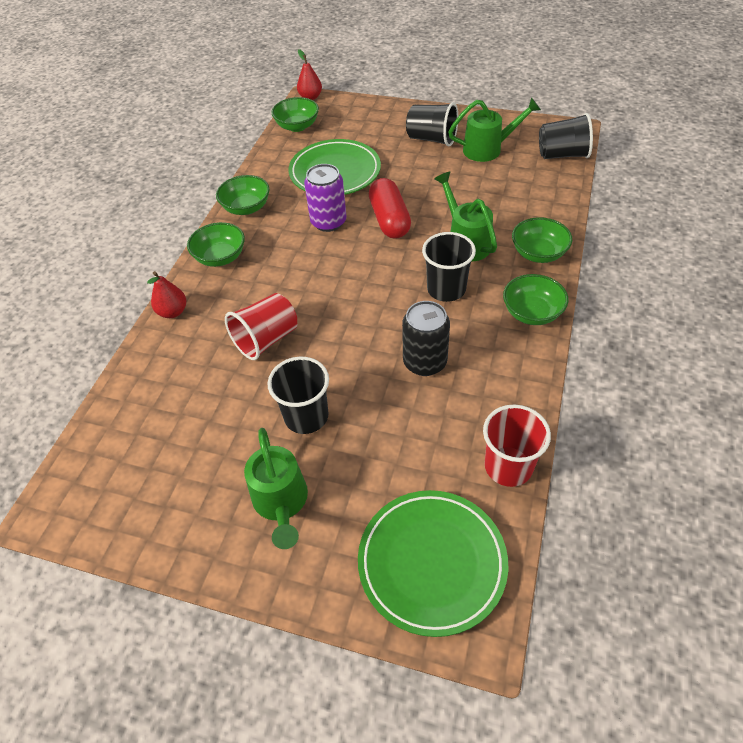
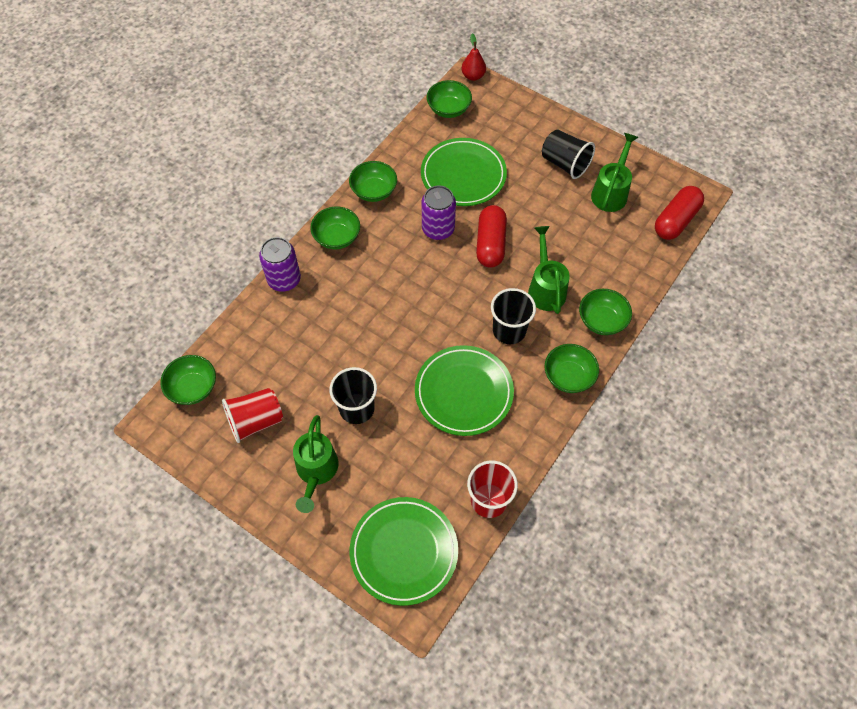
camera: 15 degrees right, 10 degrees up
(90, 456) = (193, 388): none -> green bowl
(173, 312) = (284, 280): red pear -> purple can
(266, 339) = (349, 330): red cup -> red cup (256, 421)
(425, 362) = (463, 392): black can -> green plate
(488, 149) = (611, 192): green watering can -> green watering can turned 75 degrees counterclockwise
(562, 155) = (676, 220): black cup -> red capsule

